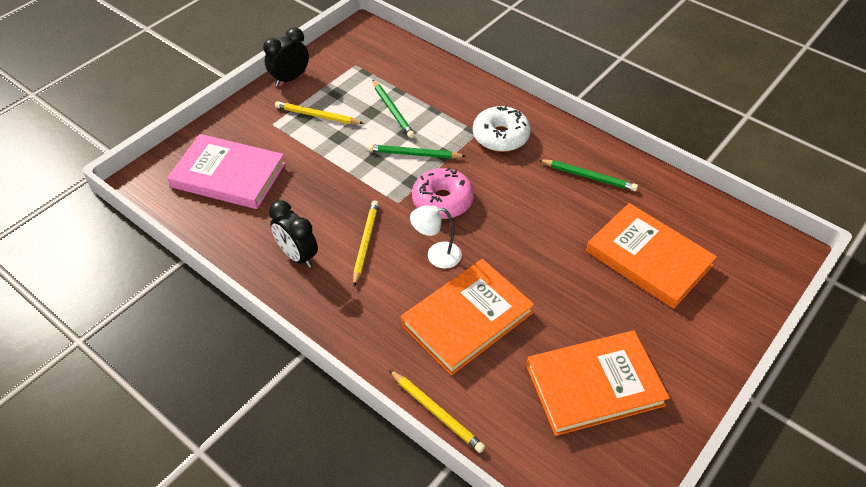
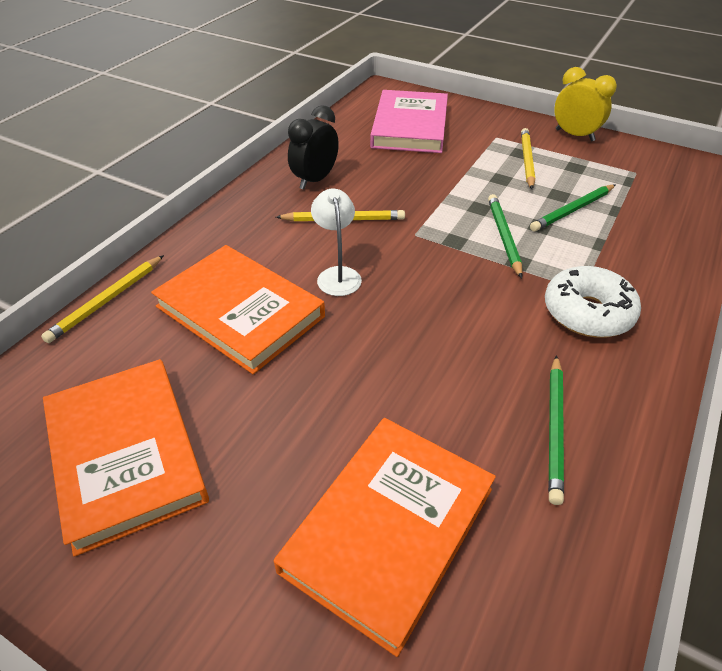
camera: 80 degrees right, 5 degrees down
(290, 79) = (574, 135): black clock -> yellow clock
(442, 200) = (432, 270): pink donut -> none

